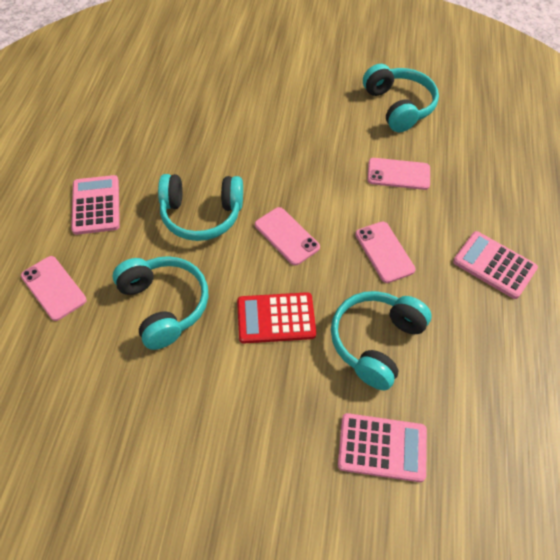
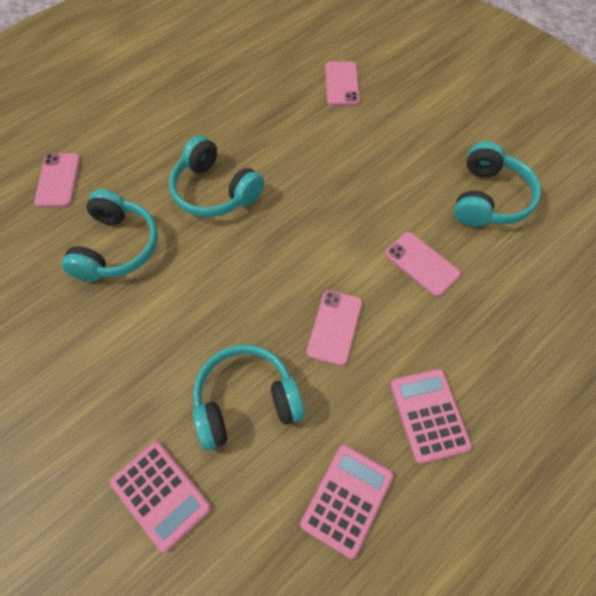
camera: 40 degrees right, 5 degrees up
(96, 205) = (146, 133): pink calculator -> pink calculator (347, 499)
(276, 318) = (186, 319): red calculator -> none
(287, 236) = (264, 255): pink phone -> pink phone (342, 84)

